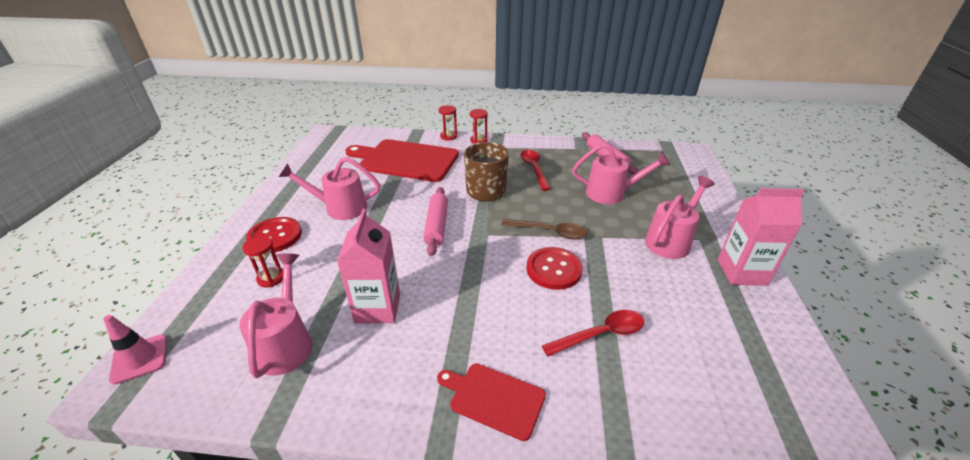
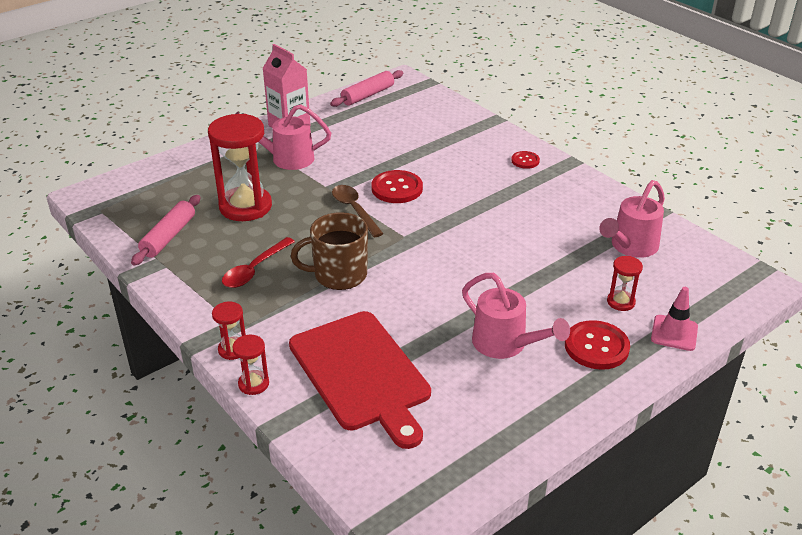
camera: 135 degrees left, 0 degrees up
(139, 359) = (744, 292): pink traffic cone -> pink traffic cone (674, 333)
(378, 308) = (549, 233): pink carton -> none
(437, 225) = (434, 268): pink rolling pin -> pink rolling pin (367, 95)
(494, 398) = (525, 161): red cutting board -> red button
(601, 334) = (428, 150): red spoon -> none
(611, 193) = (245, 206): pink watering can -> red hourglass

